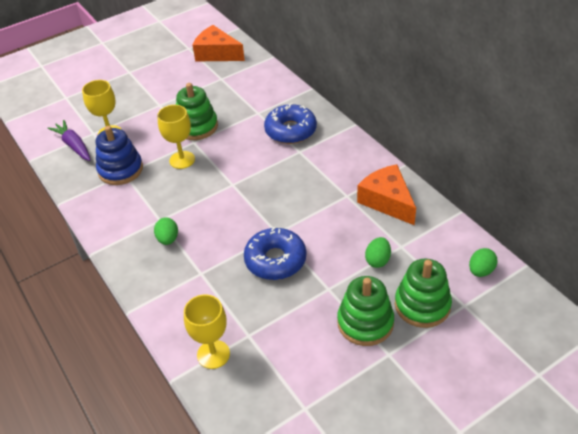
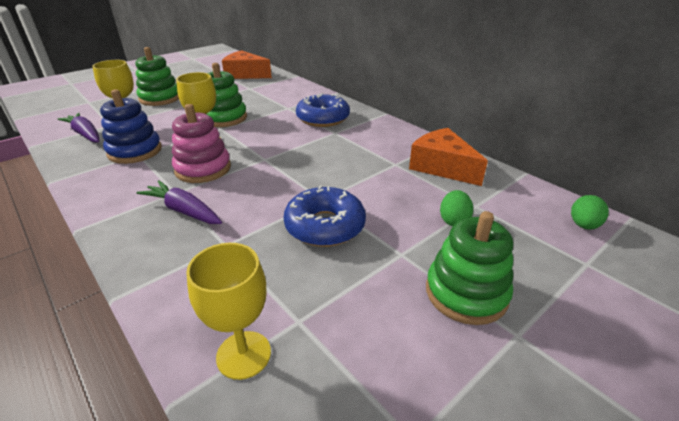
camera: 10 degrees left, 10 degrees down
(168, 239) = (183, 211): green egg -> purple carrot
(180, 194) = (203, 169): none -> pink stacking toy
(422, 305) = (533, 266): green stacking toy -> green stacking toy (160, 98)

